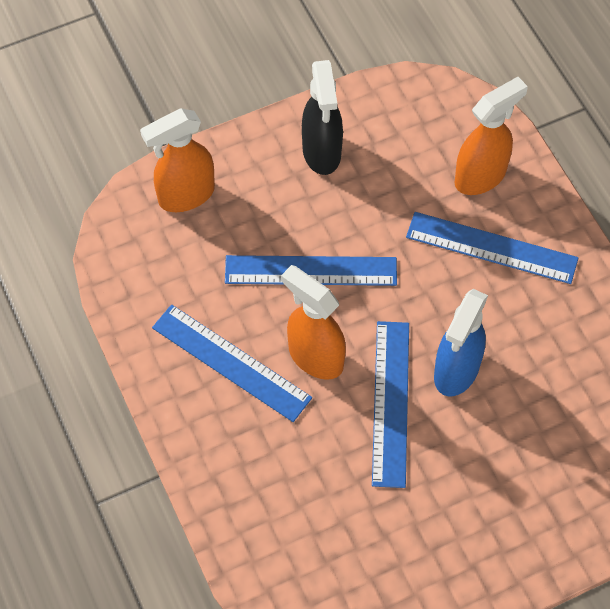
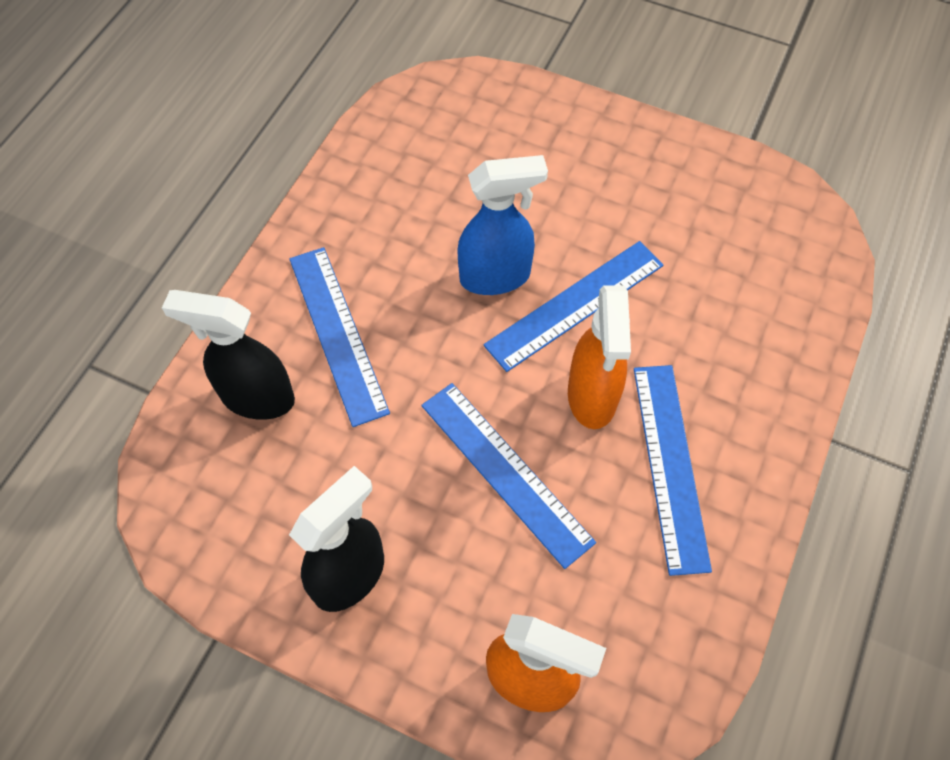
camera: 130 degrees left, 0 degrees up
(481, 176) = (257, 398): orange spray bottle -> black spray bottle

